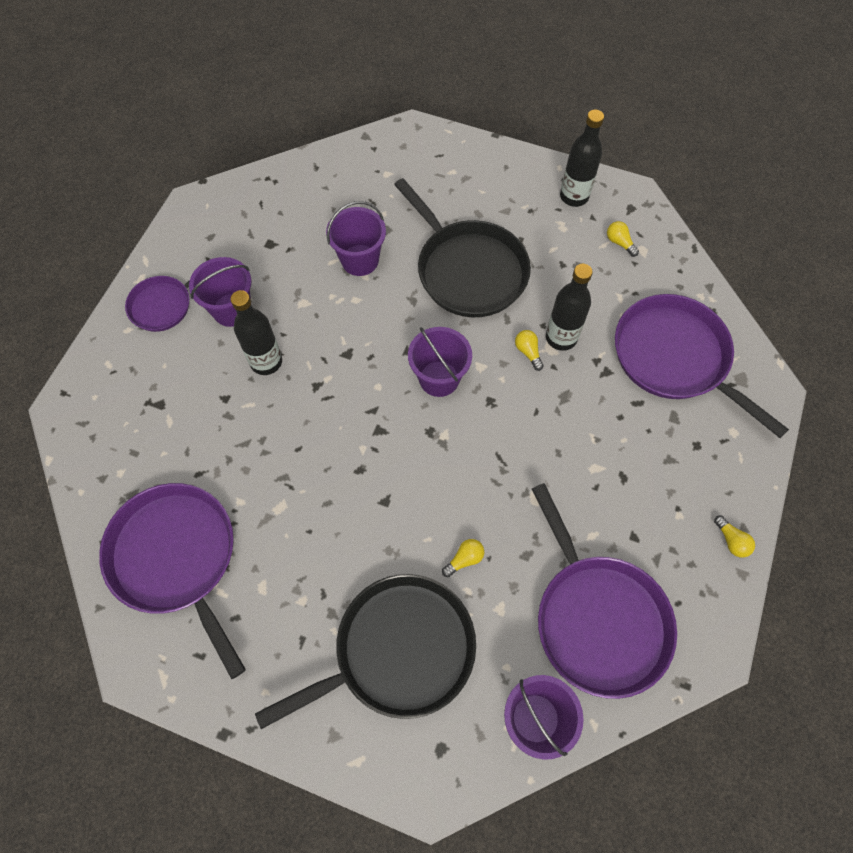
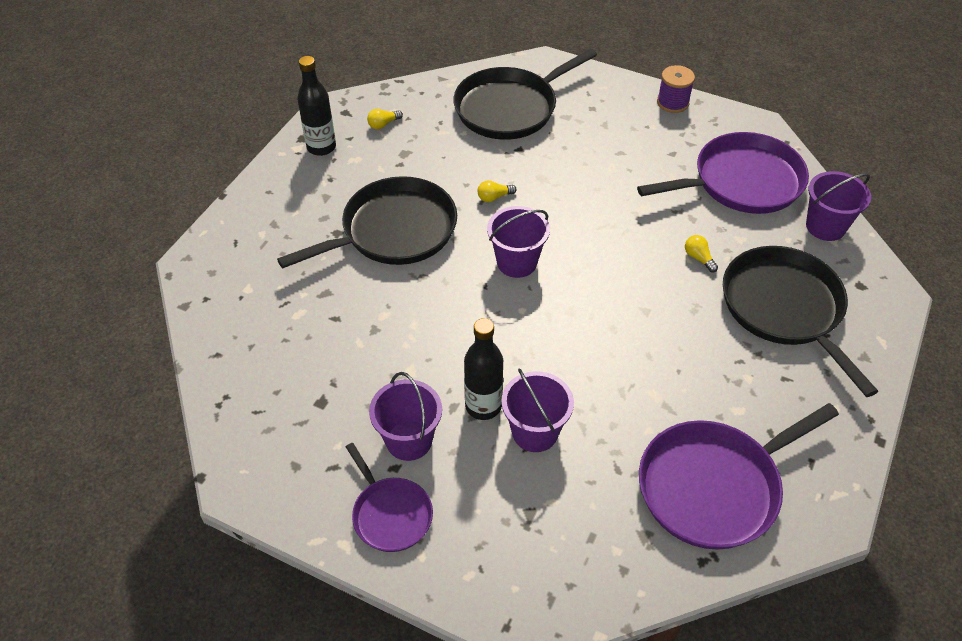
camera: 85 degrees left, 15 degrees down
(360, 260) = (362, 318): purple bucket -> purple bucket (535, 432)
(561, 338) = (481, 174): black bottle -> none
(675, 358) = (510, 108): purple pan -> black pan
(731, 541) = (672, 103): yellow light bulb -> purple spool

